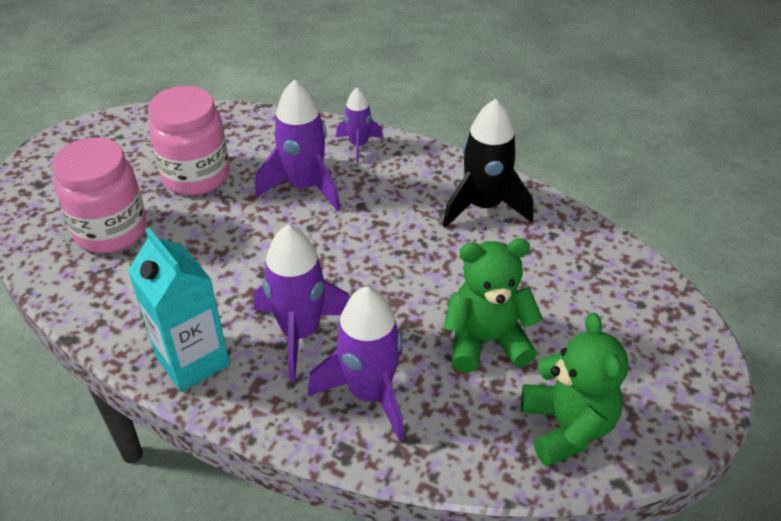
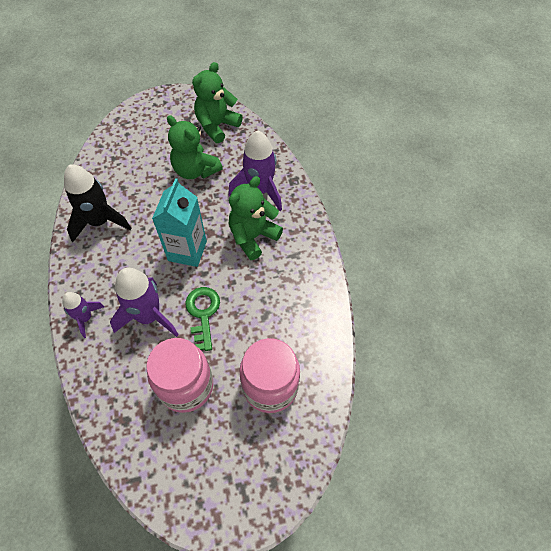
camera: 130 degrees left, 15 degrees up
(192, 361) = (307, 264): turquoise carton -> turquoise carton (187, 251)
(254, 227) = (203, 314): none -> green key
(300, 333) = (253, 237): purple rocket -> green teddy bear

